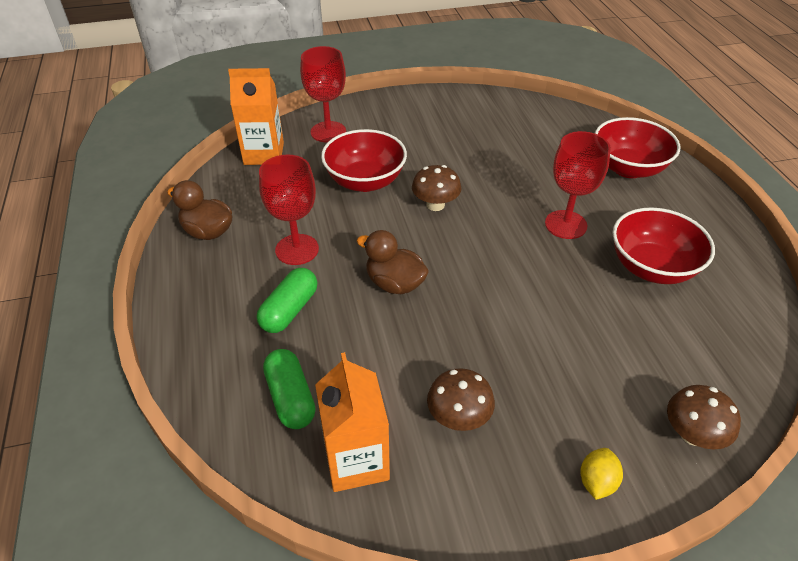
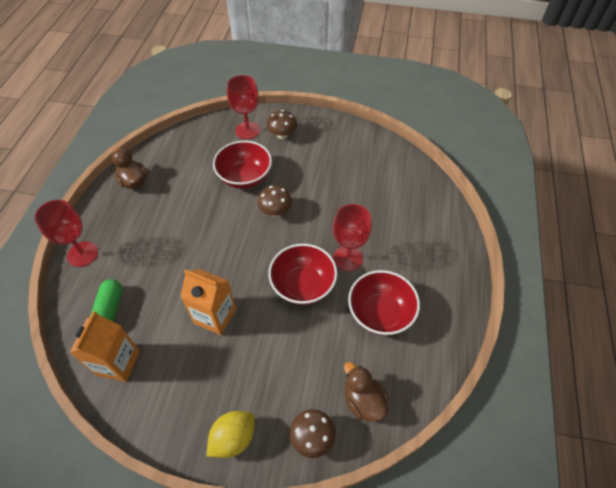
camera: 25 degrees right, 10 degrees up
(264, 154) = (198, 135): orange carton -> orange carton (215, 316)
(289, 310) = (144, 253): green capsule -> none
(297, 249) = (173, 213): red goblet -> red goblet (82, 254)
(394, 283) = (212, 259): brown duck -> brown duck (363, 400)
(458, 417) = (187, 362): brown mushroom -> brown mushroom (282, 135)
(596, 482) = (233, 438): yellow lemon -> yellow lemon, size x1.55
(628, 168) = (426, 230): red bowl -> red bowl (303, 285)

